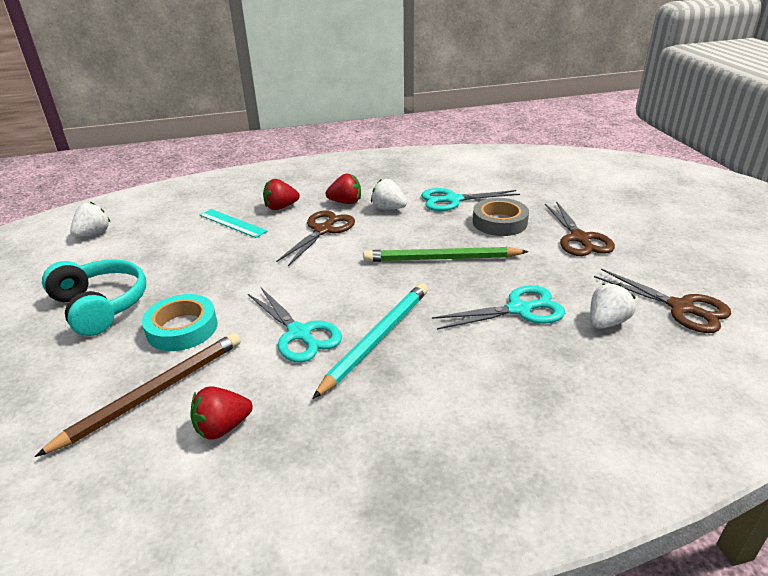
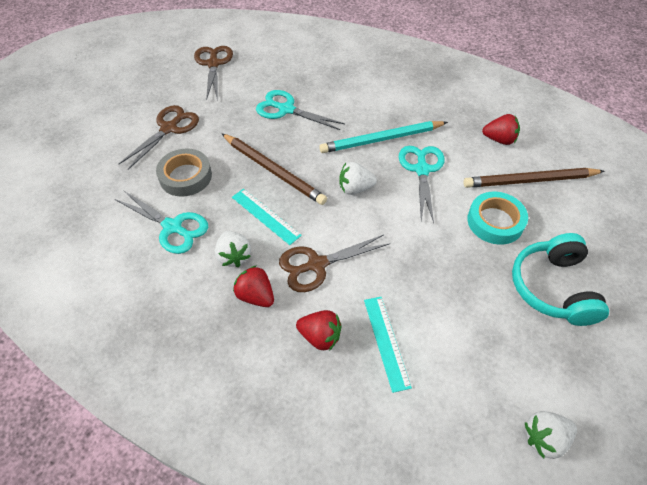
camera: 140 degrees left, 20 degrees up
(400, 233) = (265, 216): none -> turquoise ruler
(441, 259) = (273, 170): green pencil -> brown pencil
(606, 322) = (258, 79): white strawberry -> white strawberry (355, 188)

